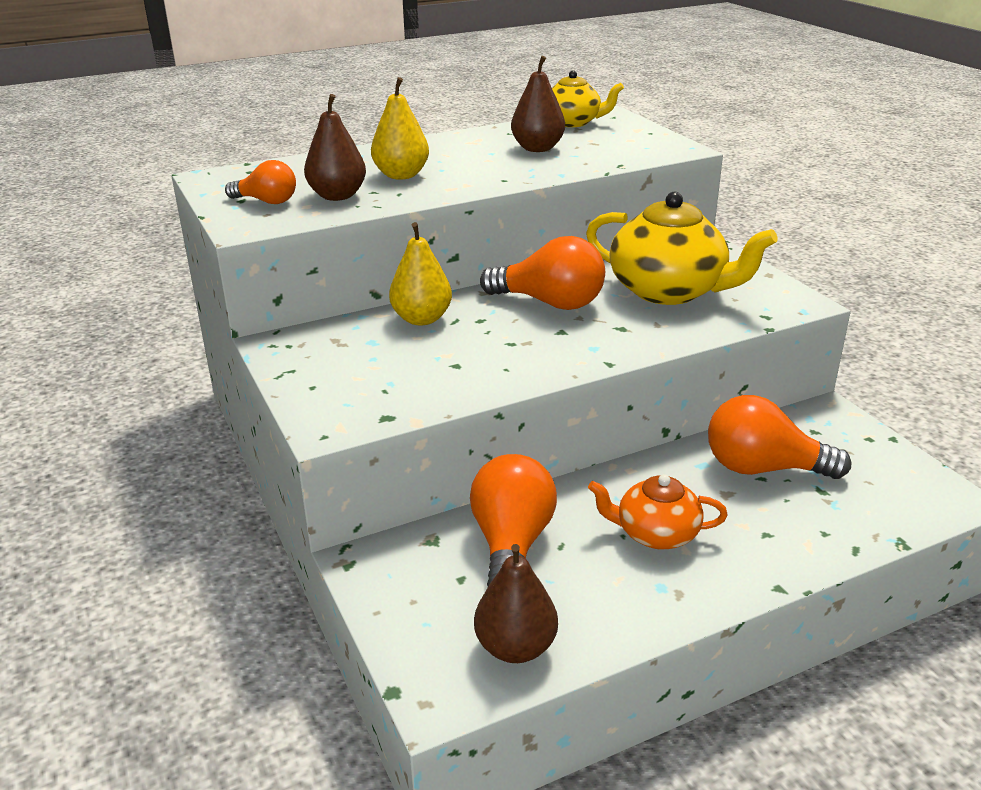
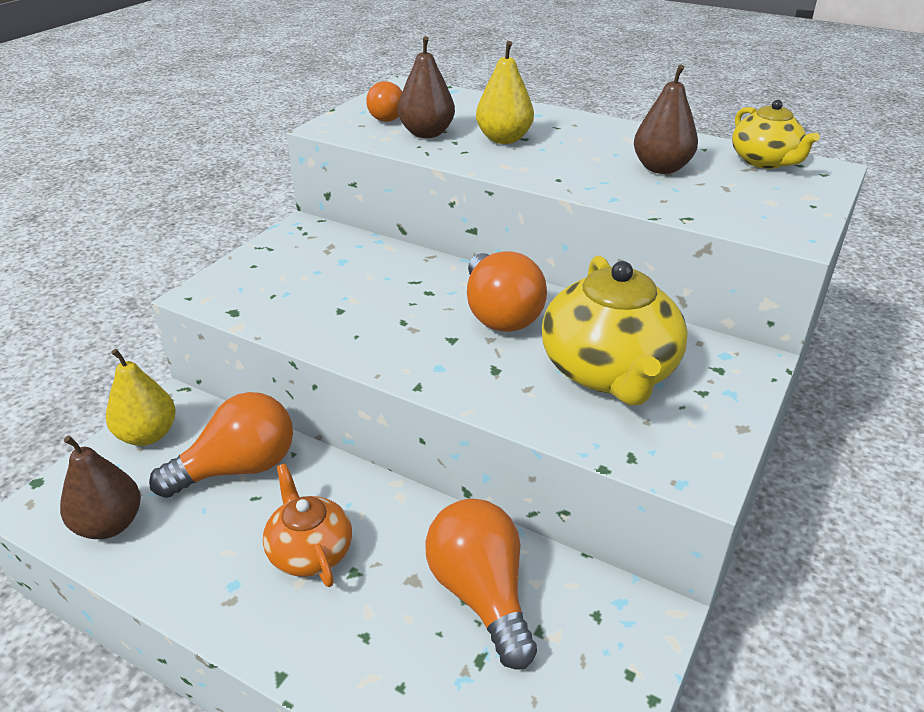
camera: 55 degrees right, 5 degrees up
(421, 319) = (400, 266): yellow pear -> yellow pear (147, 435)

